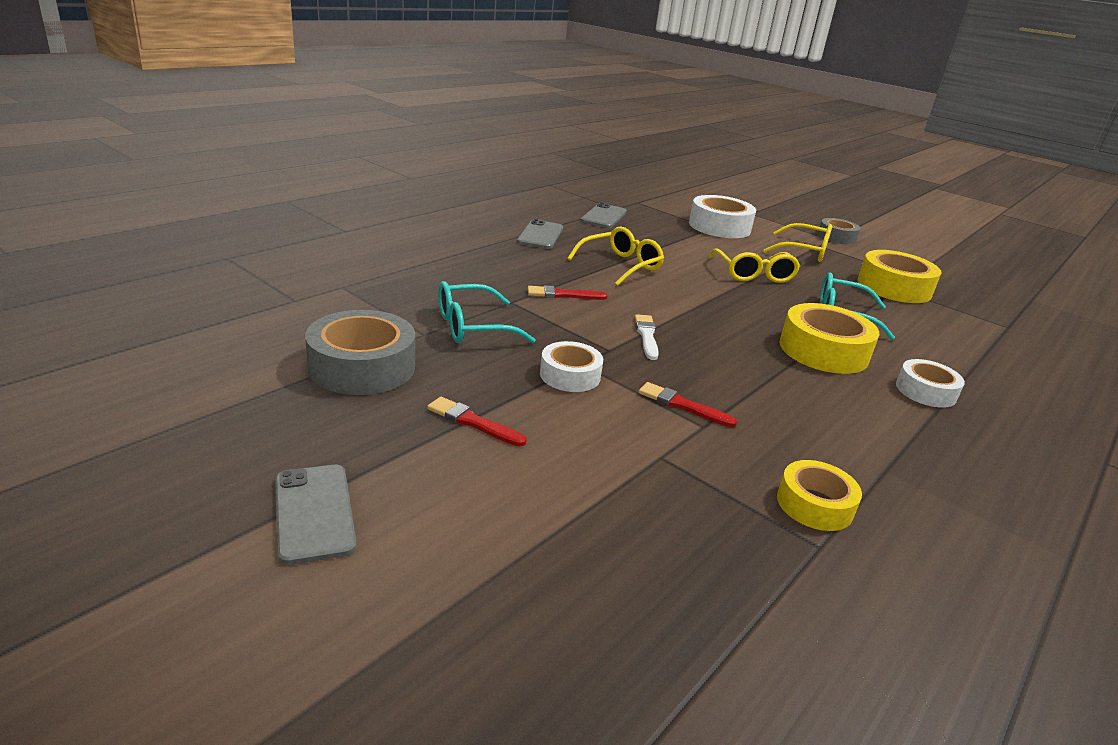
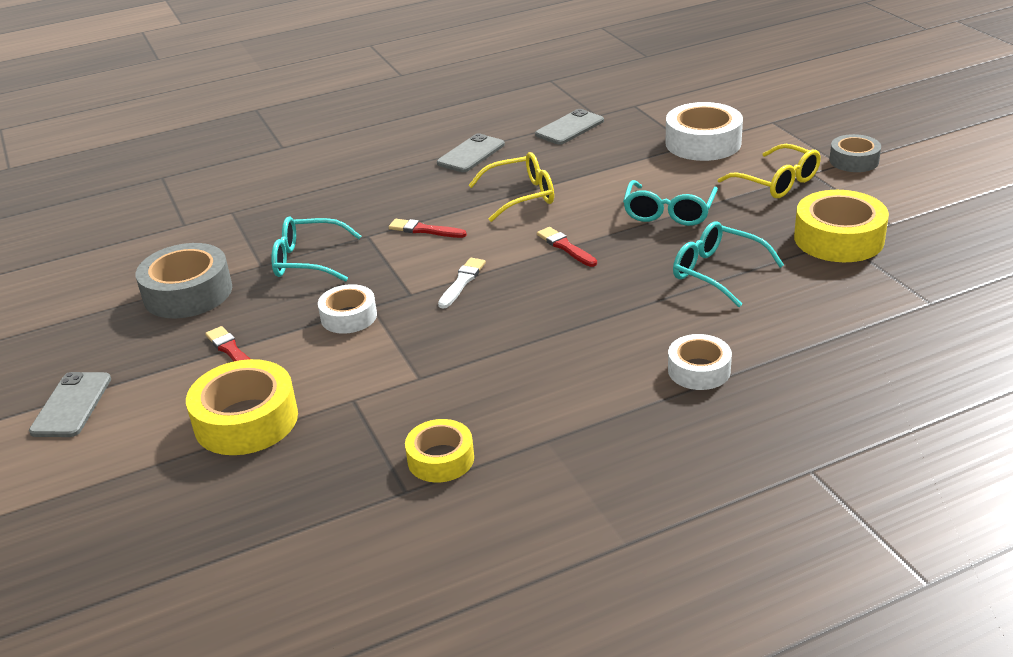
camera: 30 degrees right, 5 degrees up
(683, 405) = (421, 356): red brush -> red brush (565, 247)
(754, 274) = (669, 213): yellow glasses -> turquoise glasses
(823, 351) = (637, 314): yellow tape -> yellow tape (246, 420)

